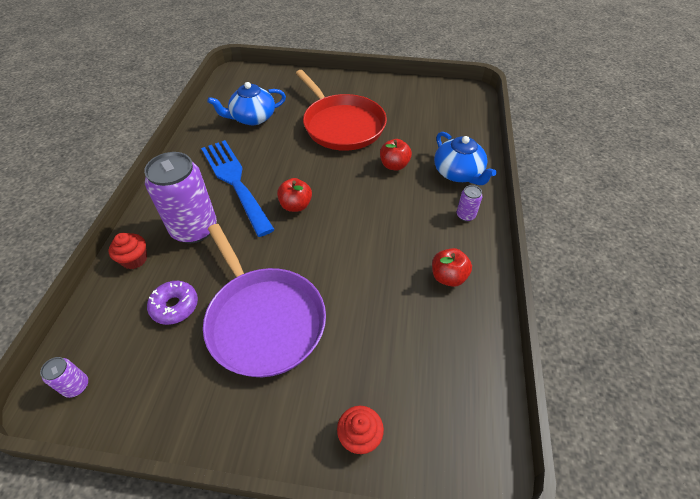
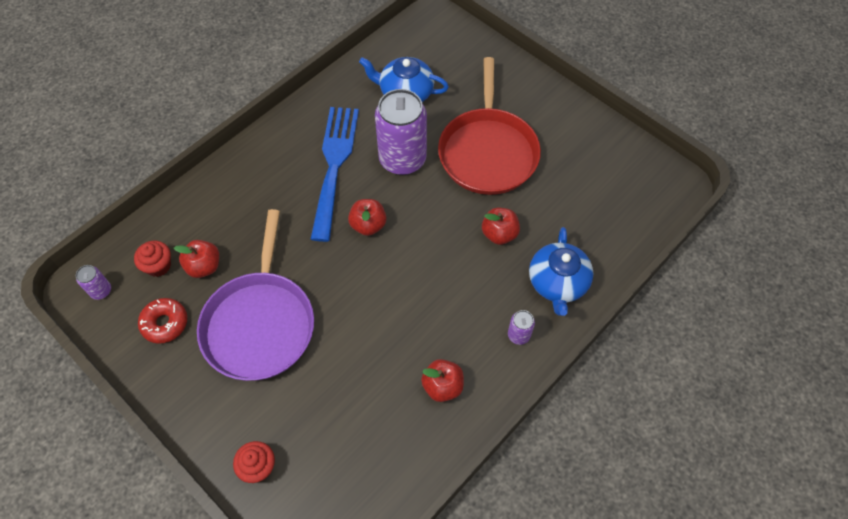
camera: 35 degrees right, 10 degrees up
(134, 259) = (202, 201): red cupcake -> red cupcake (158, 266)
(169, 374) = (165, 323): none -> red donut
(175, 306) = (204, 266): purple donut -> red apple
(194, 229) = (266, 198): purple can -> purple can (402, 159)

